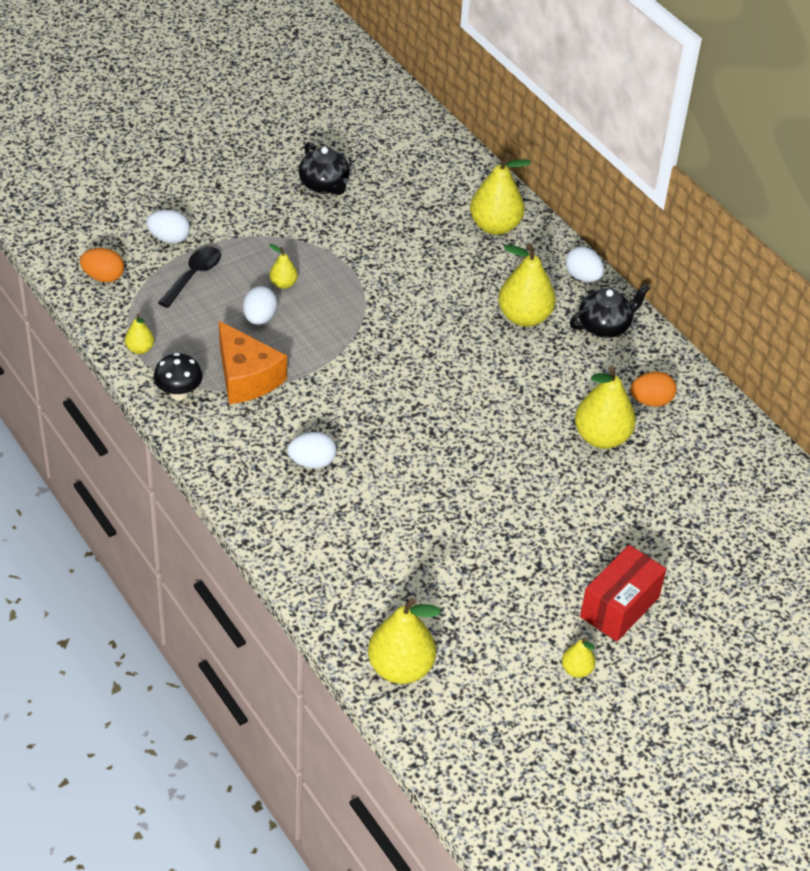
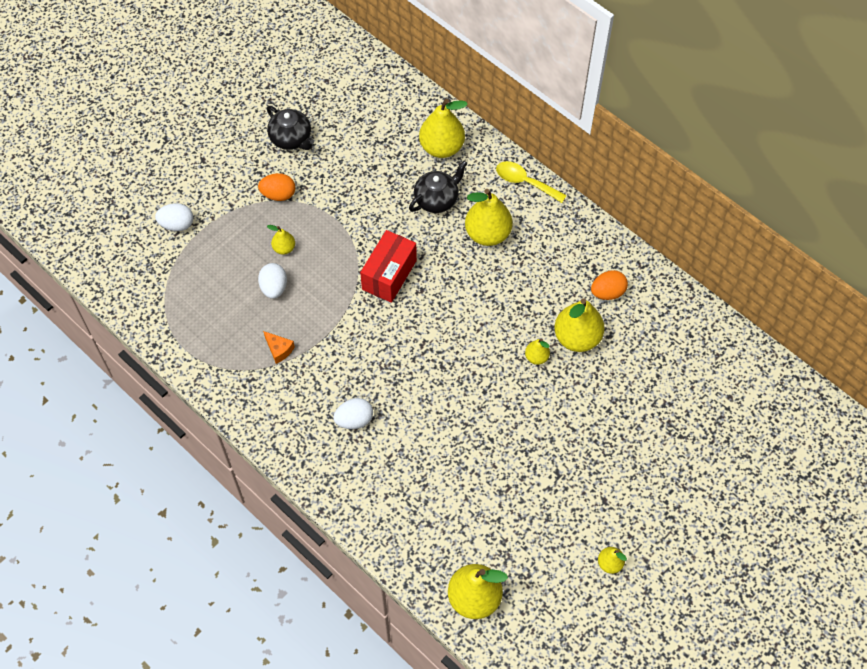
camera: 10 degrees left, 15 degrees up
(103, 277) = (133, 277): orange egg -> orange egg (278, 194)
(140, 349) = (184, 343): yellow pear -> yellow pear (536, 357)
(179, 393) = (228, 379): black mushroom -> none
(194, 276) = (208, 258): black spoon -> none
(246, 377) = (279, 349): orange cheese -> orange cheese, size x0.46
(583, 277) = (525, 182): white egg -> yellow spoon
(605, 326) = (554, 227): black teapot -> black teapot (437, 199)
(619, 607) = (629, 496): red box -> red box (389, 275)

